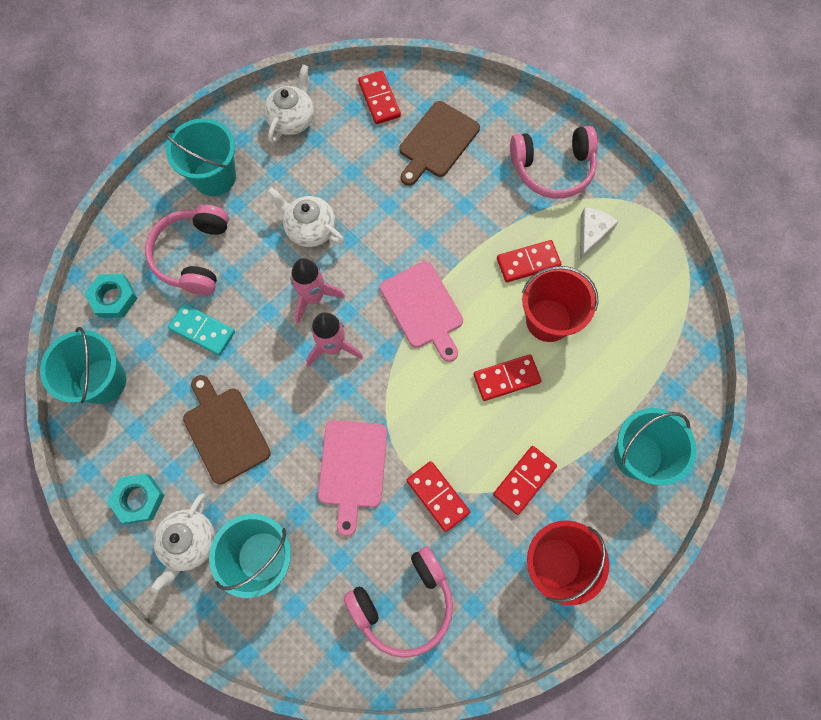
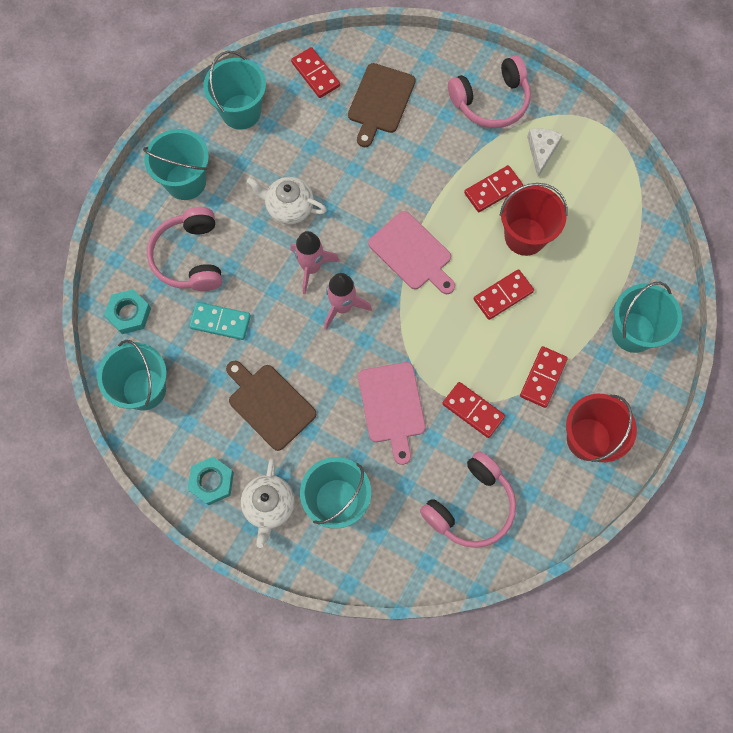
camera: 15 degrees left, 0 degrees up
(292, 119) = (241, 112): white teapot -> turquoise bucket

